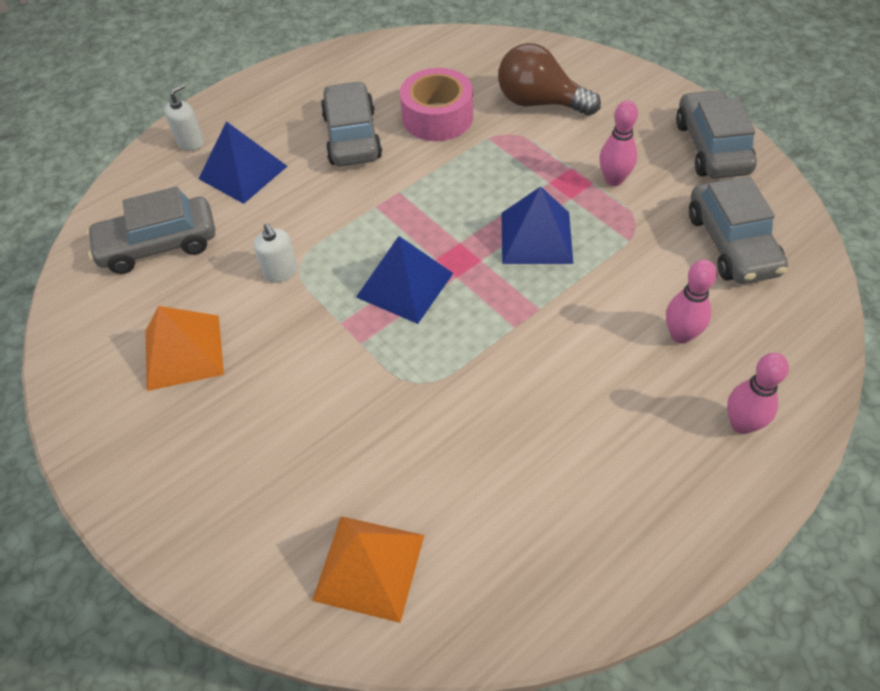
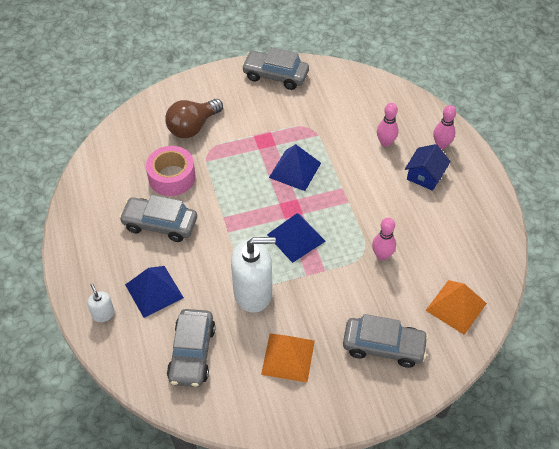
camera: 70 degrees left, 0 degrees up
(281, 272) = (253, 293): white soap dispenser -> white soap dispenser, size x2.15
(614, 180) = (274, 122): pink bowling pin -> pink bowling pin (382, 255)
(646, 420) = (425, 175): none -> blue house
(731, 244) = (342, 99): grey car -> grey car (383, 346)

